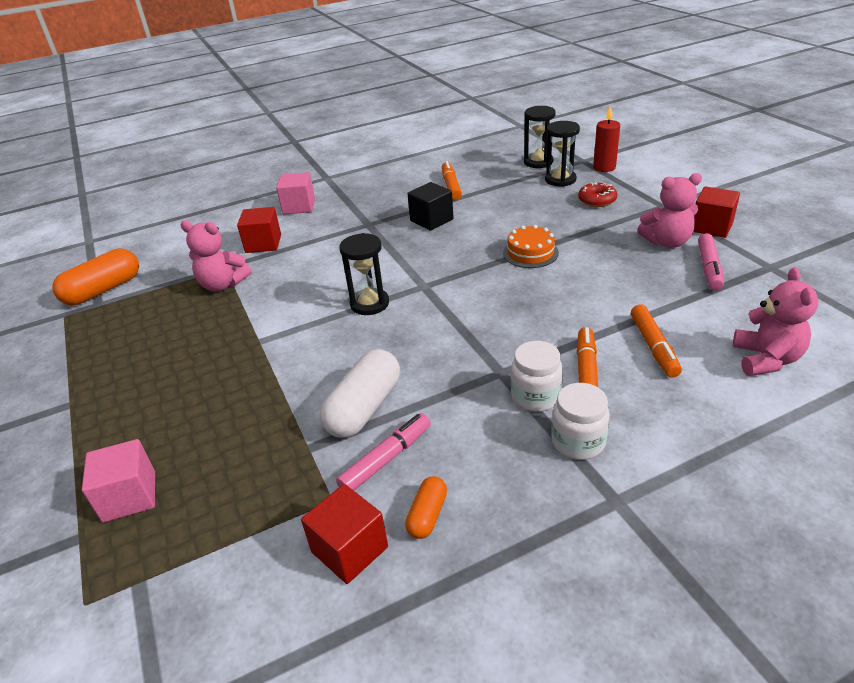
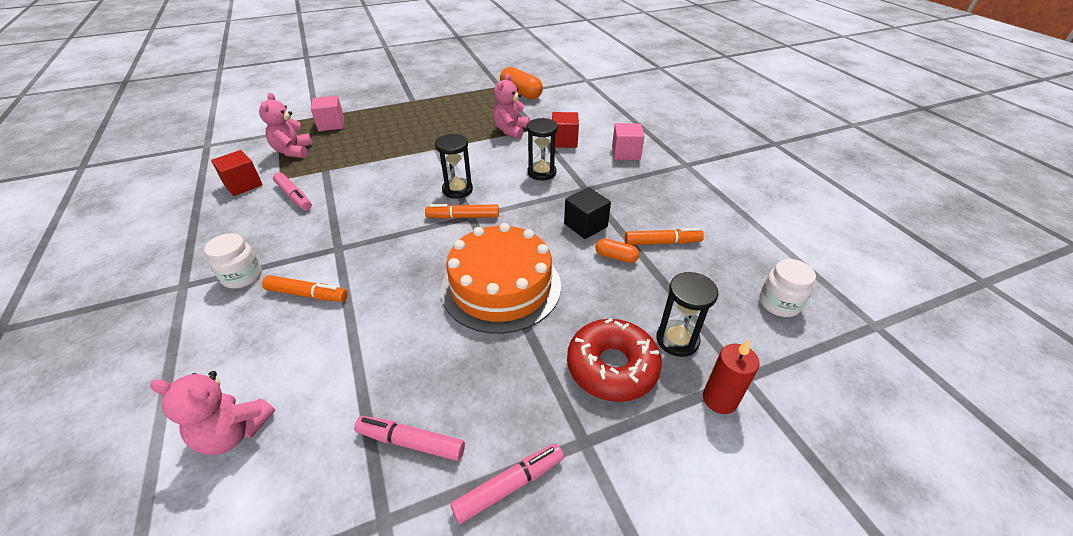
camera: 90 degrees right, 5 degrees up
(364, 408) = (344, 188): white capsule -> none
(427, 515) = (241, 209): orange capsule -> orange capsule (616, 257)
(530, 253) = (501, 286): orange cake -> orange cake, size x2.08
(535, 397) = (300, 262): white jar -> white jar (779, 304)
(538, 162) = (735, 326): black hourglass -> black hourglass (541, 172)
(597, 200) = (612, 367): red donut -> red donut, size x1.79
(653, 346) = (308, 346): orange marker -> orange marker (463, 217)
(667, 242) = (485, 415): pink teddy bear -> pink teddy bear (293, 151)
(711, 227) = (509, 486): red cube -> pink marker

